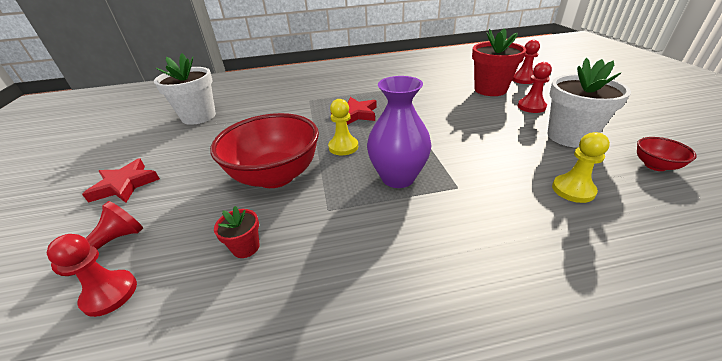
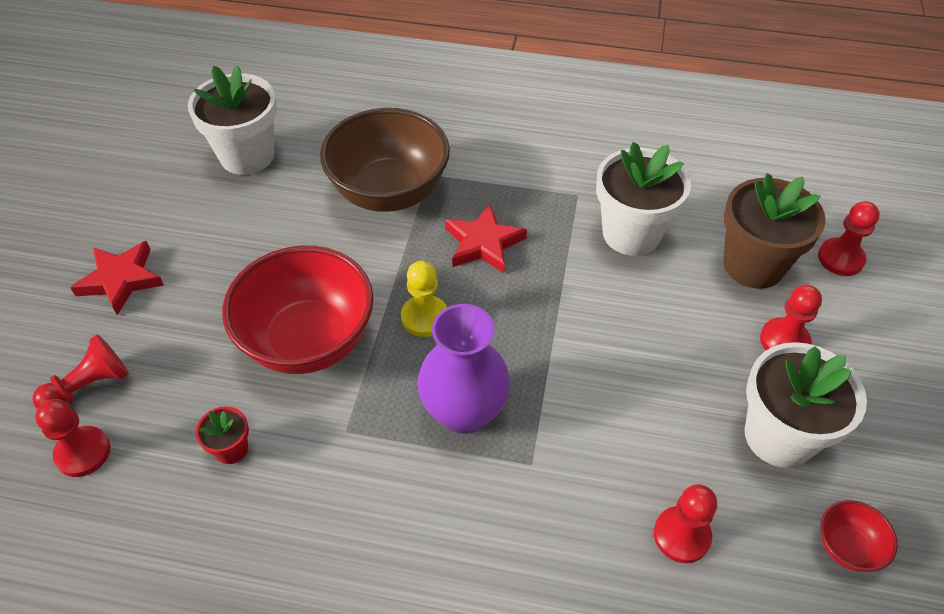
camera: 20 degrees right, 15 degrees up
(291, 110) = (389, 192): none -> brown bowl
(426, 94) = (631, 233): none -> white flower pot
(490, 90) = (753, 265): red flower pot -> brown flower pot
(573, 190) = (681, 535): yellow pawn -> red pawn

